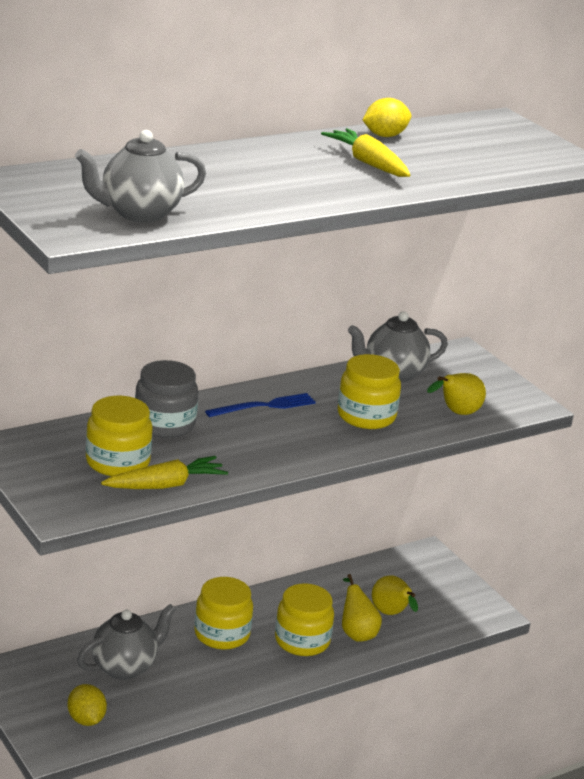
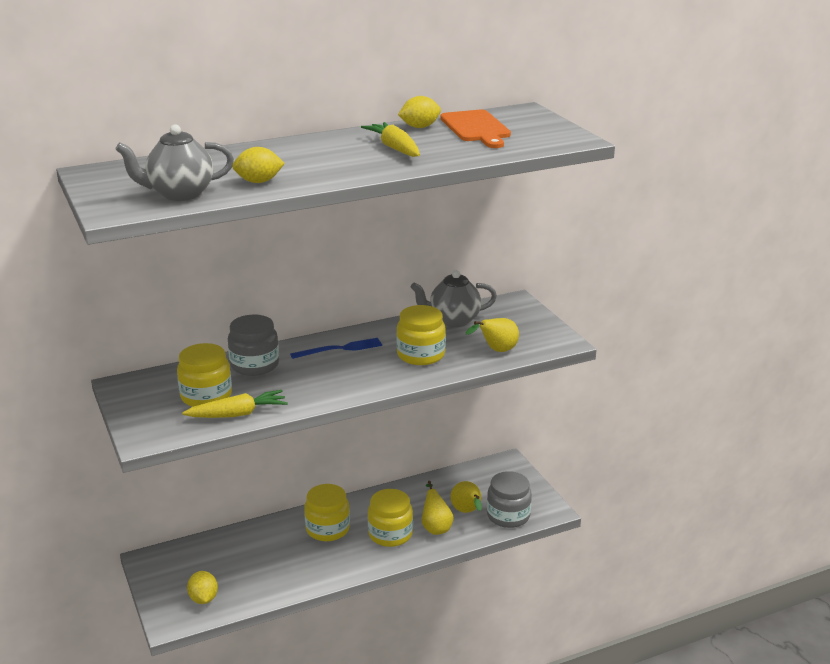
camera: 10 degrees right, 0 degrees up
(125, 667) = (245, 556): grey teapot -> none
(226, 201) = (259, 182): none -> yellow lemon
(442, 619) = (508, 516): none -> grey jar
(453, 140) = (476, 128): none -> orange cutting board

